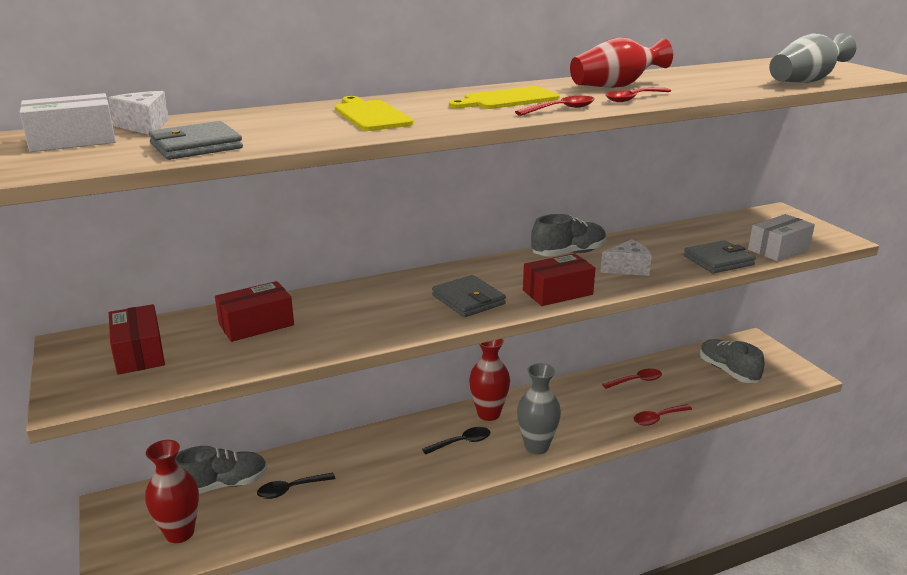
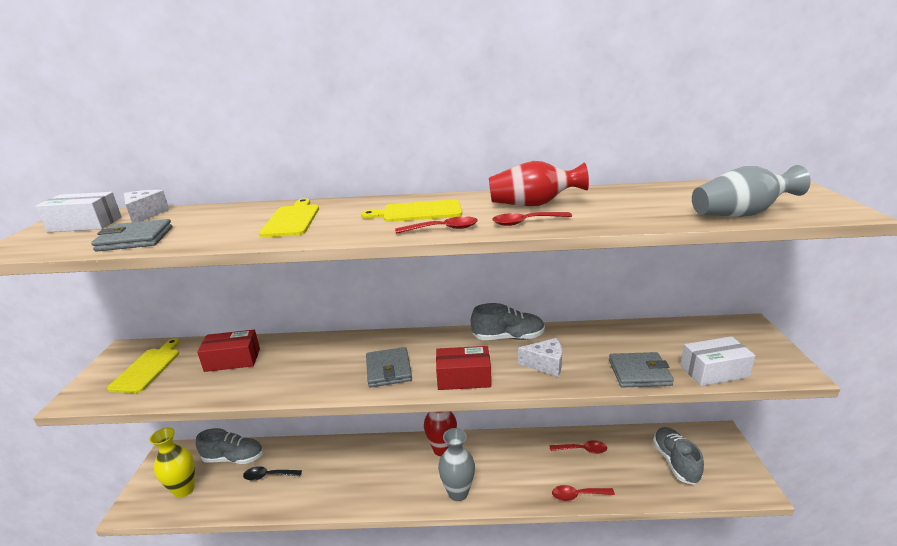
camera: 25 degrees right, 0 degrees up
(139, 353) = (147, 368): red box -> yellow cutting board
(180, 533) = (184, 489): red vase -> yellow vase
(462, 442) = (405, 470): black spoon -> none

